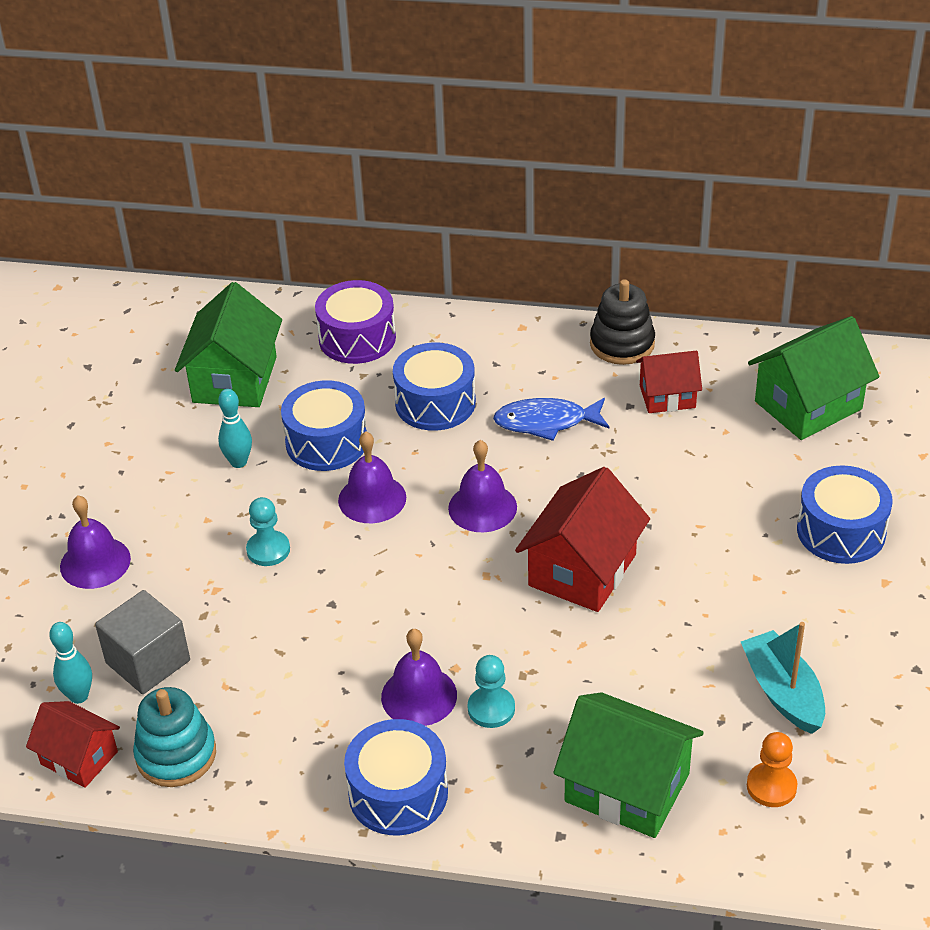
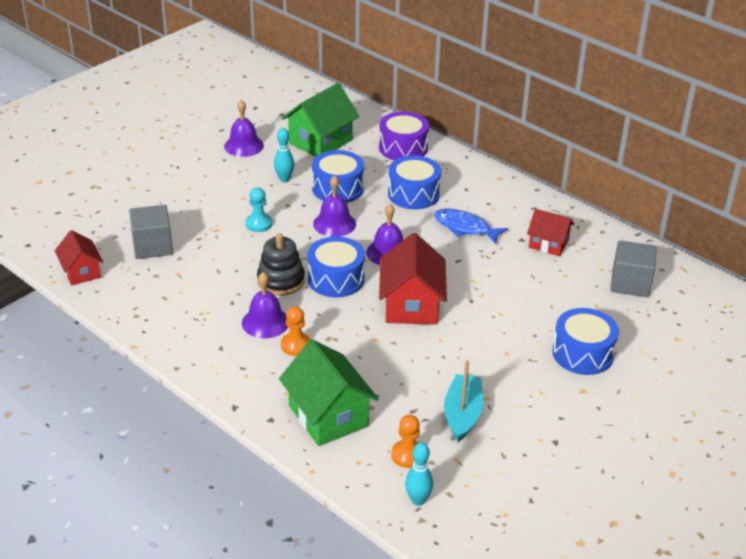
camera: 30 degrees right, 5 degrees down
(79, 696) = (107, 246): turquoise bowling pin -> turquoise bowling pin (418, 500)
(95, 562) = (172, 193): purple bell -> purple bell (244, 146)
(176, 755) = (125, 291): turquoise stacking toy -> none
(398, 793) = (210, 360): blue drum -> blue drum (336, 279)
(491, 709) = (296, 345): turquoise pawn -> orange pawn
(582, 570) = (411, 305): red house -> red house turned 60 degrees counterclockwise
(622, 344) = (549, 208): black stacking toy -> black stacking toy (281, 281)
(808, 405) = (630, 283): green house -> grey cube

